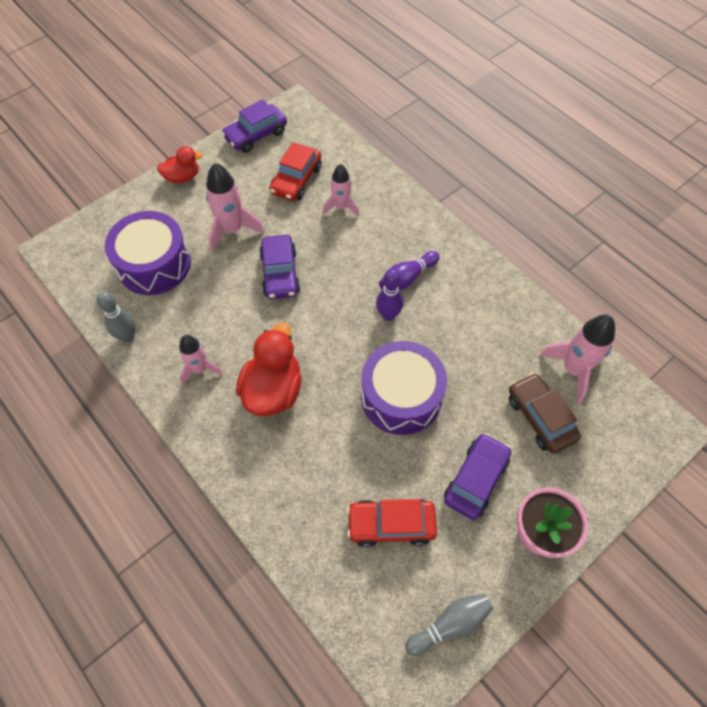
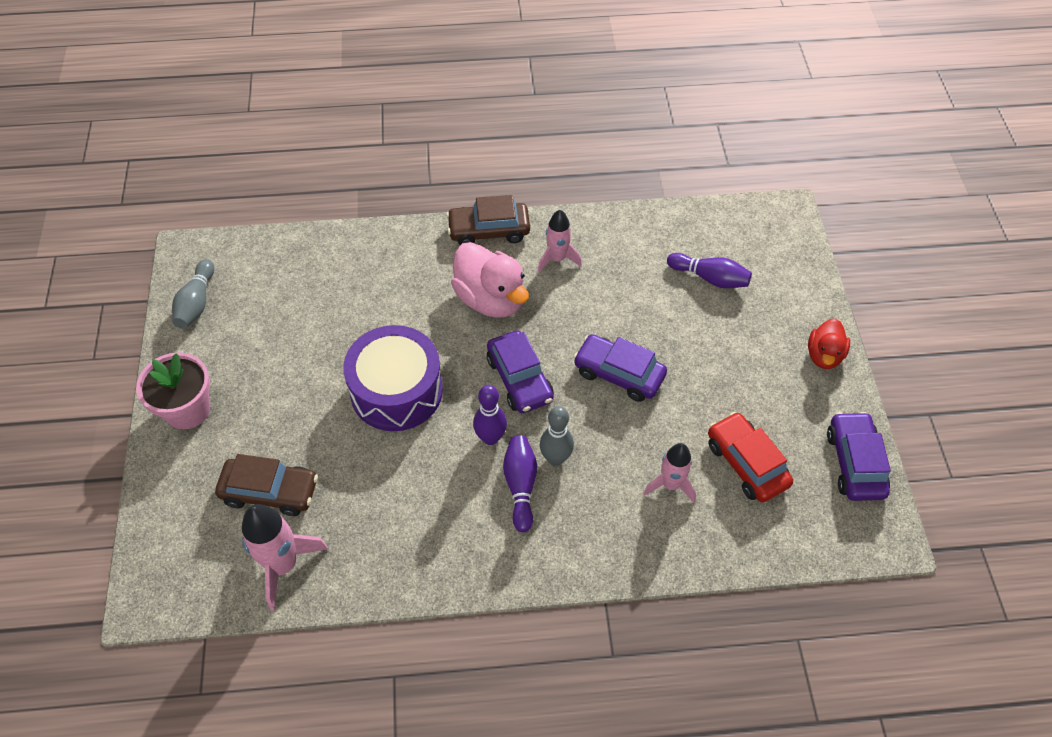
camera: 125 degrees right, 5 degrees down
(128, 336) = (636, 225): grey bowling pin -> grey bowling pin (555, 458)
(154, 264) = (710, 278): purple drum -> purple bowling pin
(202, 438) = (489, 231): none -> brown car
(232, 230) = (710, 362): pink rocket -> none
(273, 390) = (490, 299): red duck -> pink duck
(391, 525) = (299, 312): red car -> none
(475, 479) = (272, 395): purple car -> purple car (519, 379)

